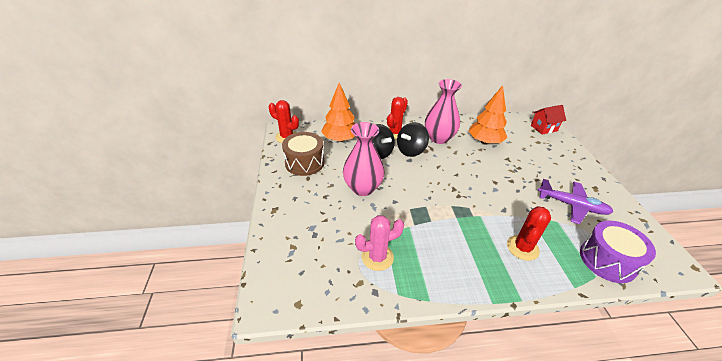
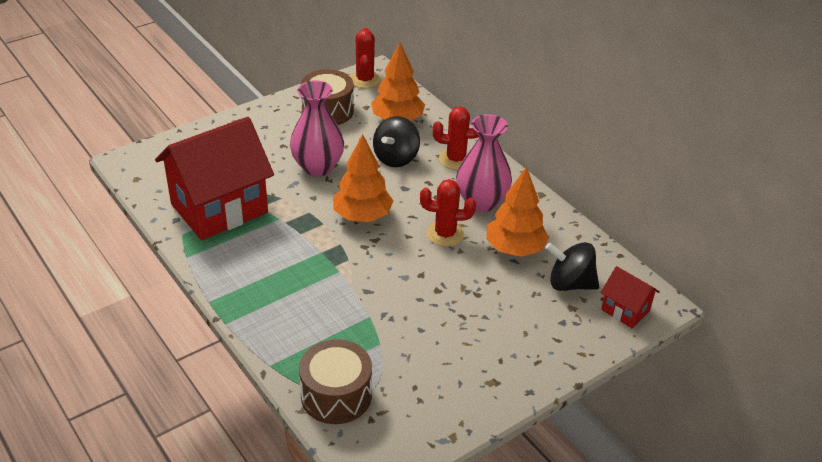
camera: 60 degrees right, 0 degrees up
(377, 257) = (219, 208): pink cactus -> red house
(411, 151) = (426, 184): black spinning top -> black spinning top (570, 284)
(427, 186) = (362, 216): none -> orange tree
(522, 248) = (307, 315): red cactus -> red cactus (445, 234)
(572, 206) = (427, 357): purple plane -> none
(607, 260) = (336, 395): purple drum -> brown drum

